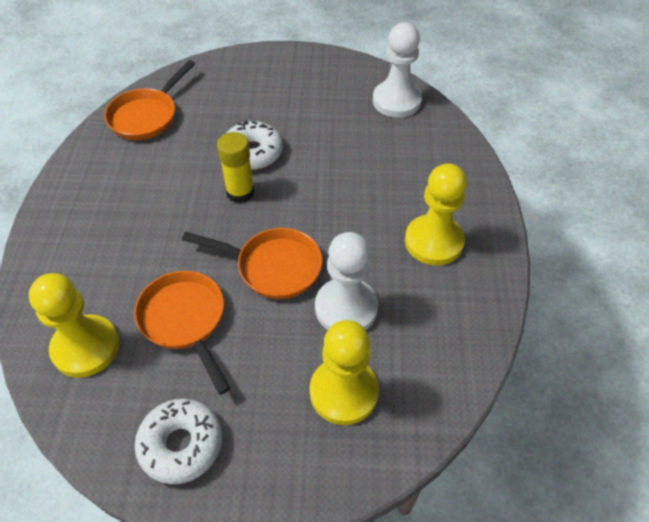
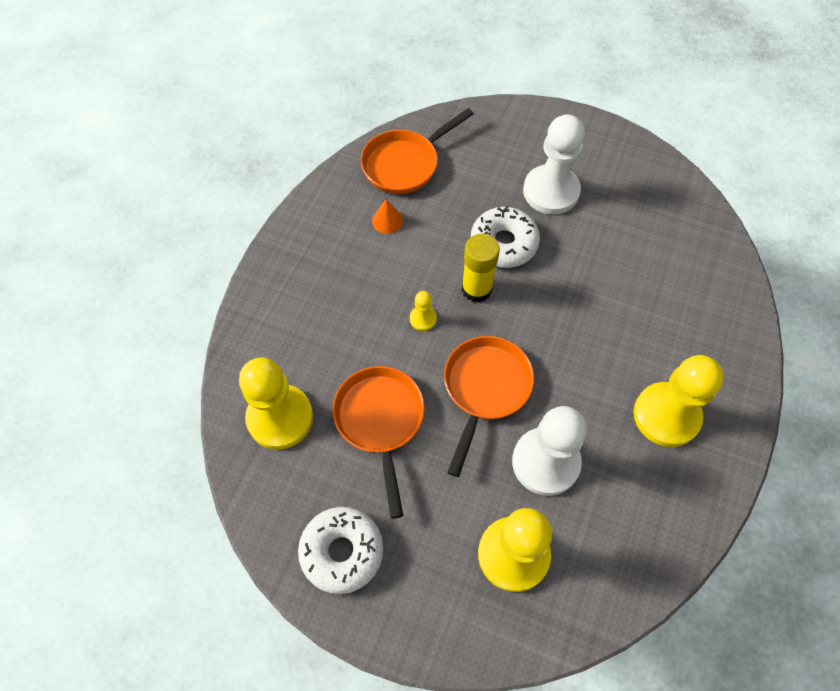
camera: 20 degrees right, 10 degrees up
(143, 161) = (387, 220): none -> orange cone
(199, 228) = (423, 319): none -> yellow pawn
(273, 267) = (485, 389): orange pan -> orange pan turned 105 degrees counterclockwise
(396, 101) = (686, 222): white pawn -> white pawn (551, 191)

